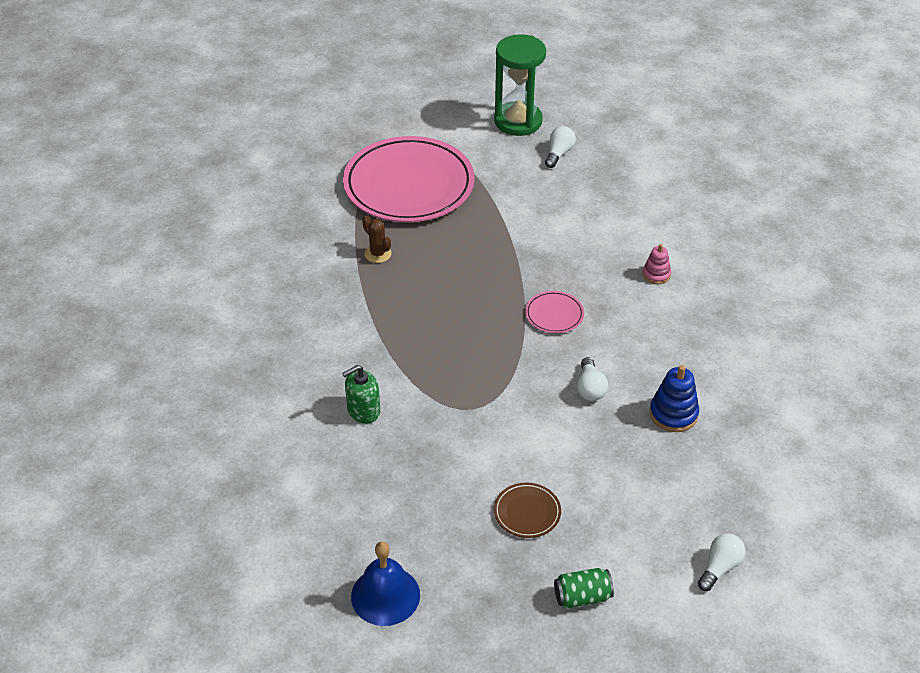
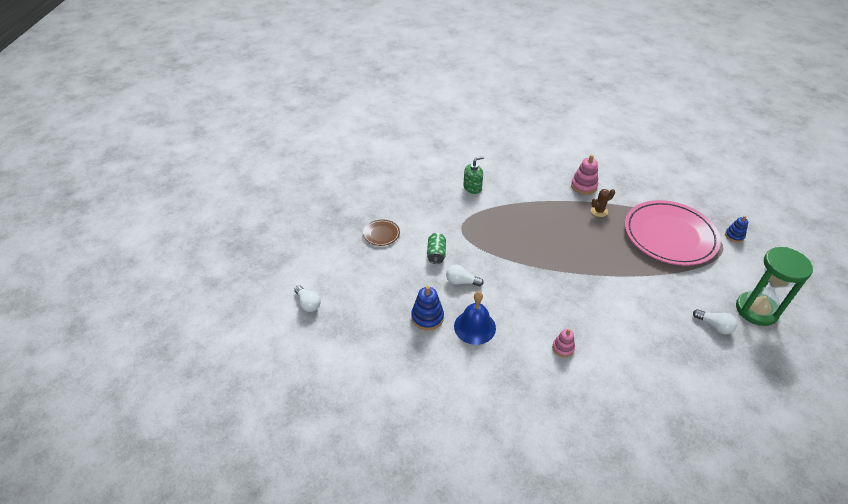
camera: 105 degrees right, 0 degrees up
(319, 273) = (583, 186): none -> pink stacking toy
(363, 410) = (472, 188): green soap dispenser -> green soap dispenser turned 75 degrees clockwise
(385, 595) = (356, 178): blue bell -> blue bell (474, 327)
(388, 129) = (734, 236): none -> blue stacking toy
(554, 314) = (531, 280): pink plate -> none
(582, 597) = (320, 242): green can -> green can (436, 254)

